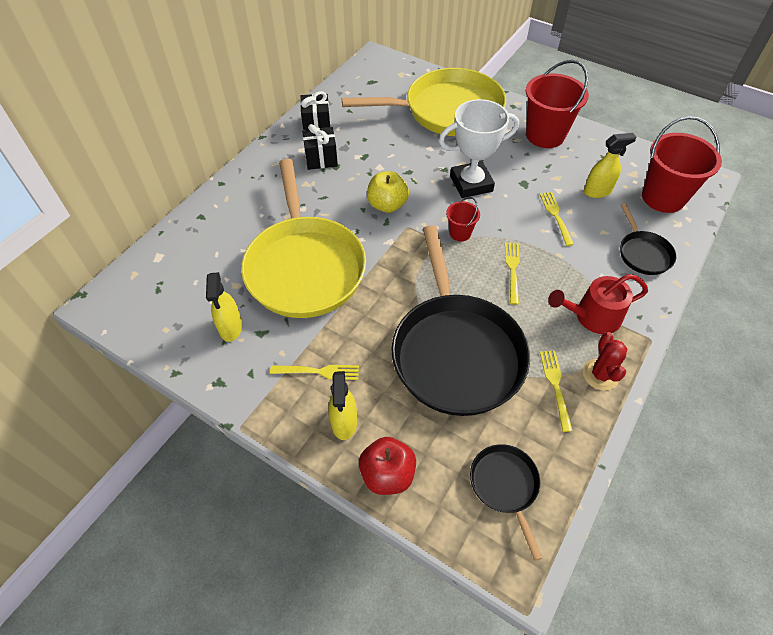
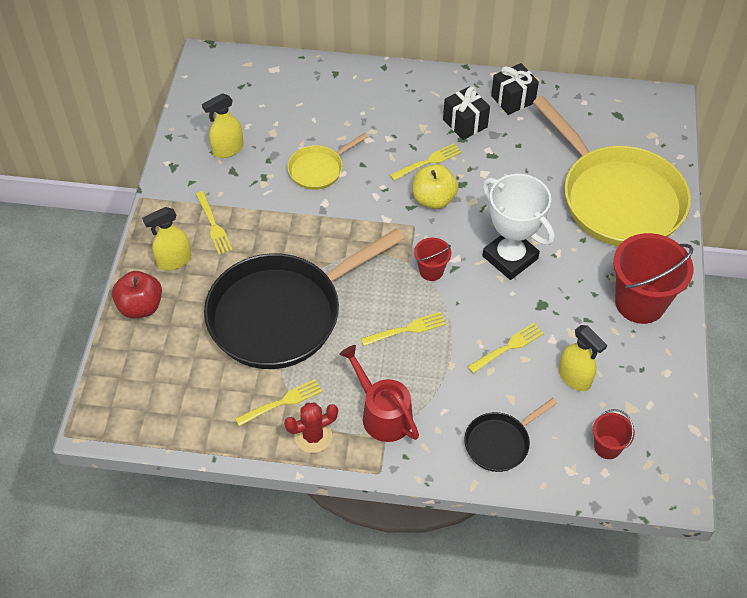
camera: 65 degrees right, 0 degrees up
(304, 267) = (319, 169): yellow pan -> yellow pan, size x0.45
(345, 194) = (428, 162): none -> yellow fork
(505, 486) = (164, 390): black pan -> none
(663, 197) = (607, 447): red bucket -> red bucket, size x0.49

